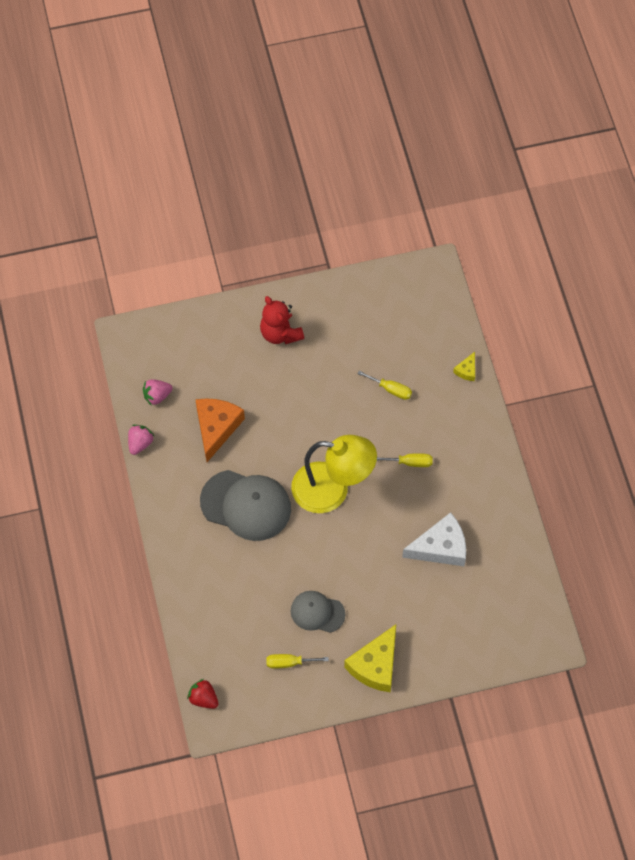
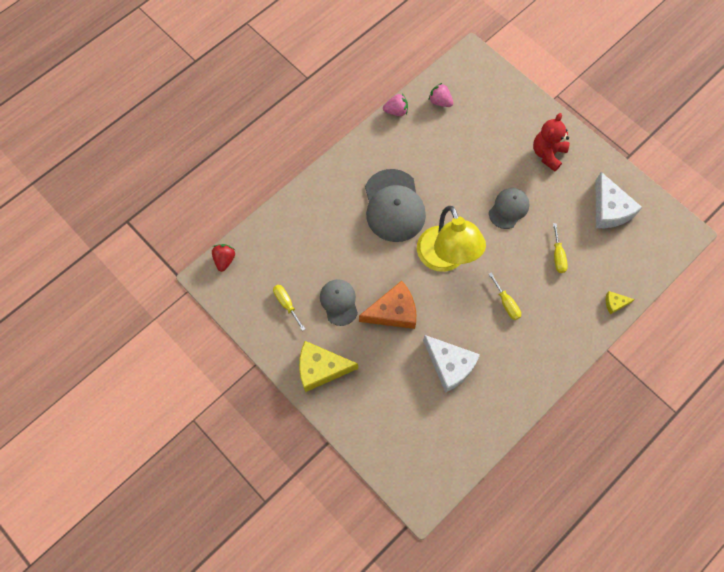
camera: 60 degrees right, 5 degrees up
(216, 428) = (441, 153): orange cheese -> orange cheese (393, 312)
(316, 403) = (508, 208): none -> grey cap
(372, 316) = (609, 209): none -> white cheese

